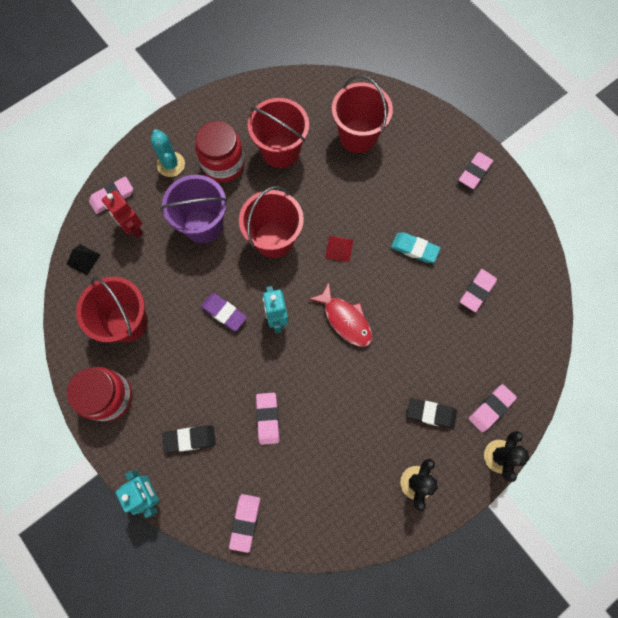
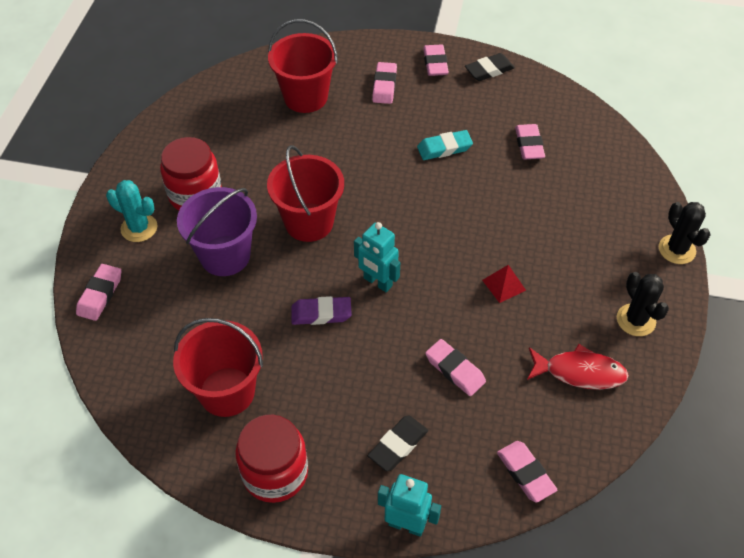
camera: 40 degrees left, 20 degrees down
(83, 259) = (121, 370): black pyramid -> none
(133, 228) = (151, 306): red robot -> none
(280, 151) = (243, 150): red bucket -> none
(339, 249) = (378, 190): red pyramid -> red pyramid (504, 285)
(345, 319) = (441, 240): red fish -> red fish (579, 372)
(431, 413) = (590, 259): black eraser -> black eraser (489, 70)
(491, 408) = (632, 220): pink eraser -> pink eraser (384, 86)

